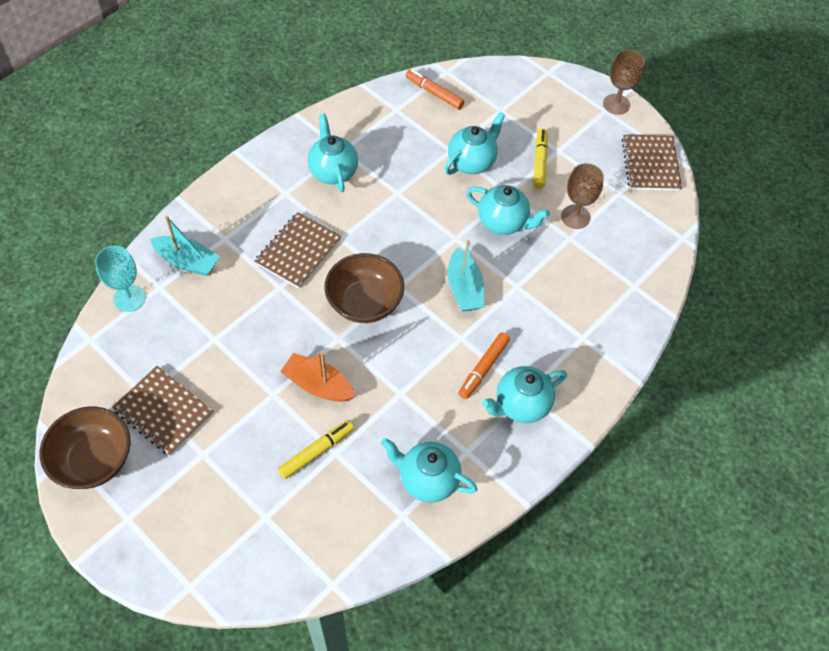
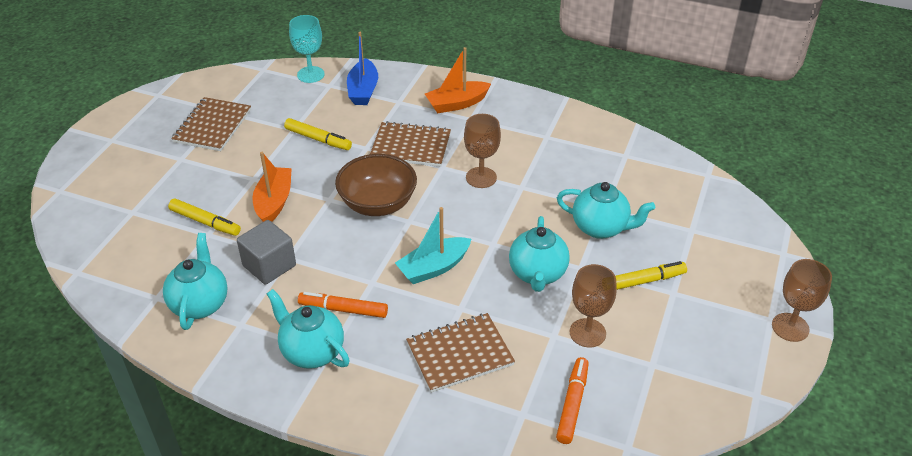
camera: 70 degrees right, 15 degrees down
(94, 460) = (157, 107): brown bowl -> none
(187, 261) = (363, 90): turquoise boat -> blue boat
(243, 322) = (318, 139): none -> yellow marker
(256, 195) = (457, 104): none -> orange boat
(333, 171) = (516, 139): turquoise teapot -> none
(370, 215) = (481, 177): none -> brown goblet
(404, 411) = (269, 265): none -> grey cube
(434, 93) = (670, 174): orange marker -> orange marker (572, 404)
(650, 164) = (721, 385): brown notebook -> brown notebook (460, 354)

